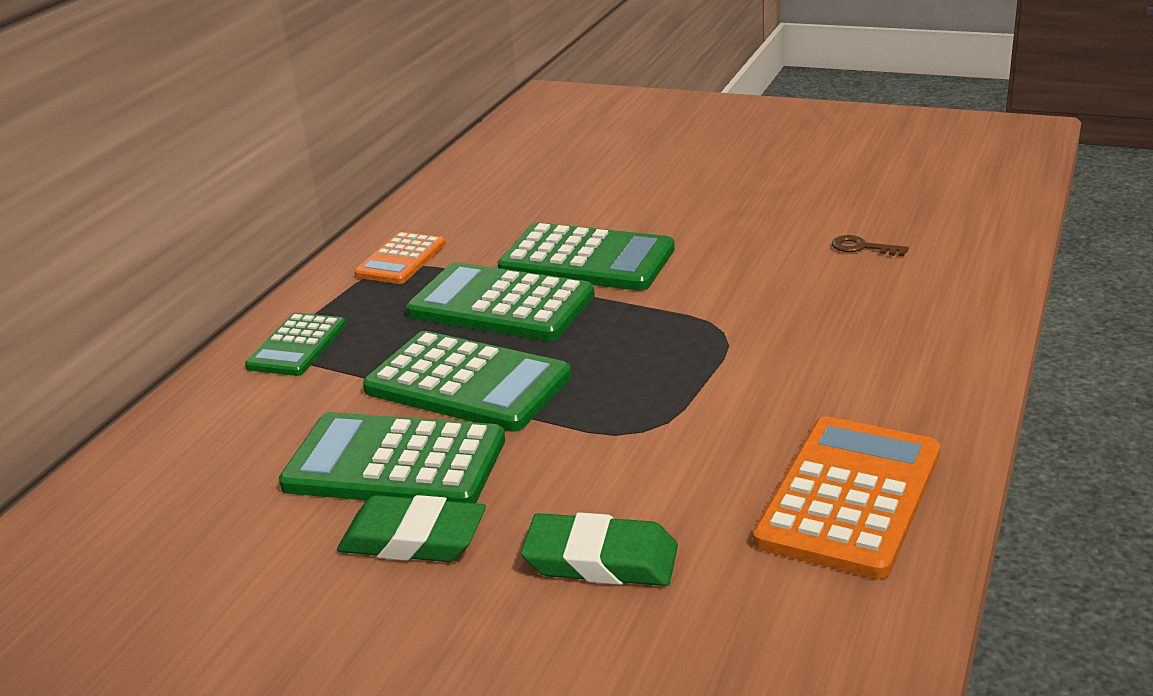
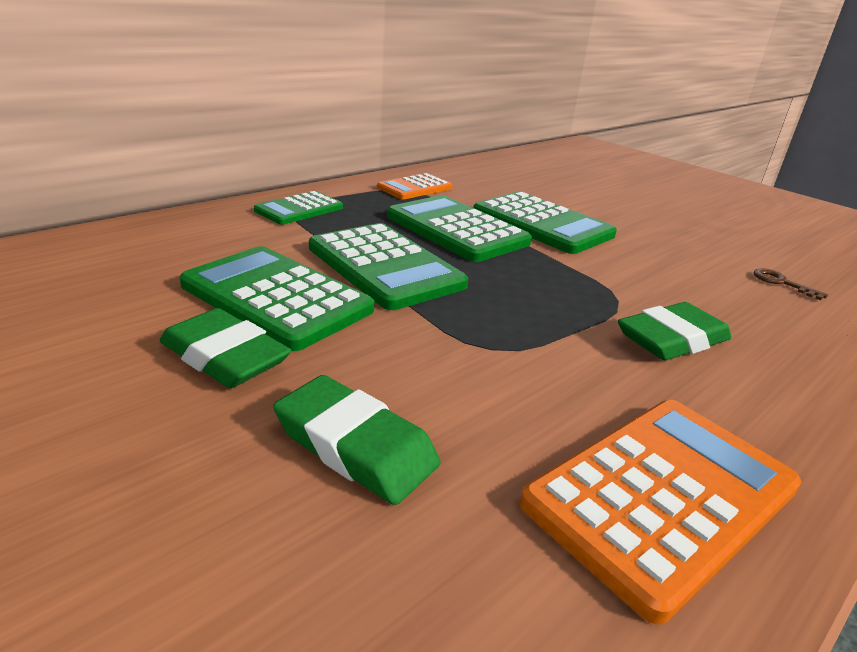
camera: 20 degrees right, 0 degrees up
(793, 356) = (672, 339): none -> green eraser

